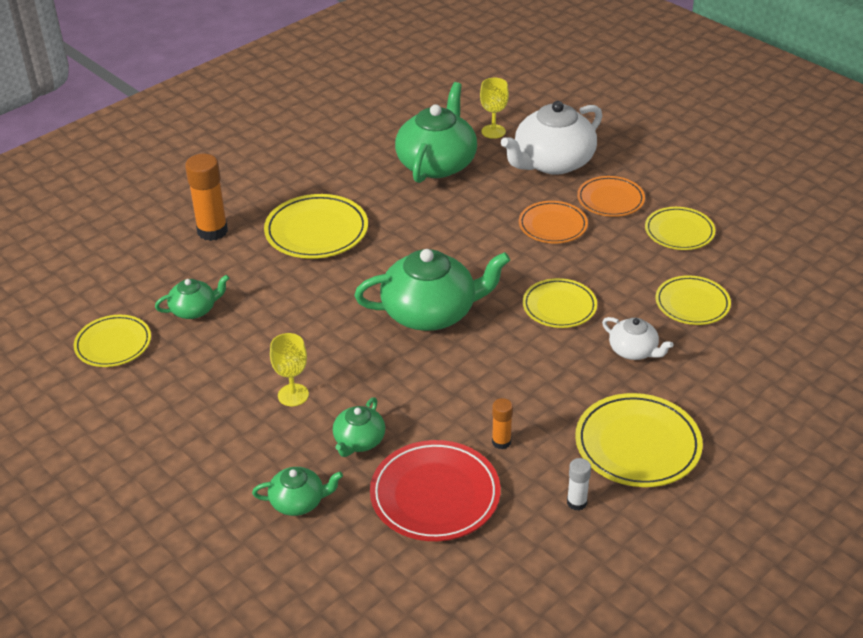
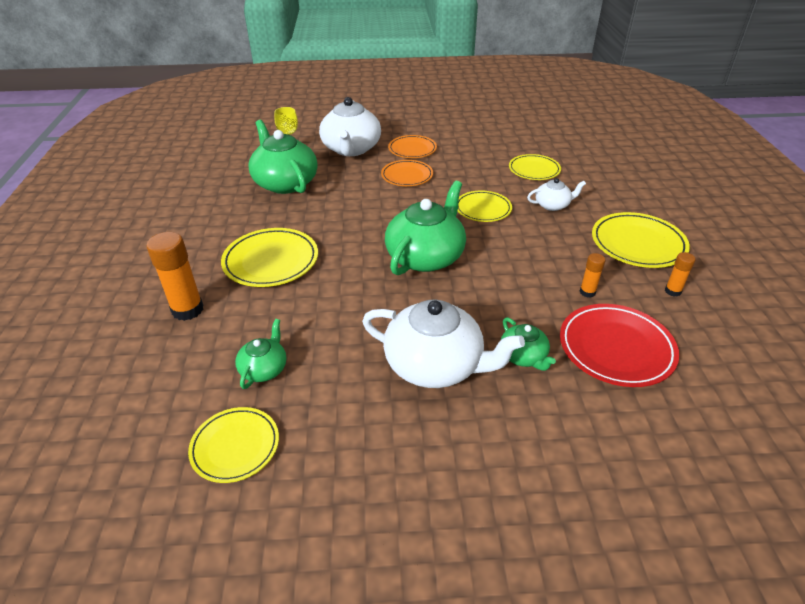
camera: 50 degrees left, 0 degrees up
(293, 395) = (435, 365): yellow goblet -> white teapot
(298, 502) = (563, 426): green teapot -> none
(576, 502) = (673, 291): white glue stick -> orange glue stick
(679, 232) = (469, 145): yellow plate -> none

